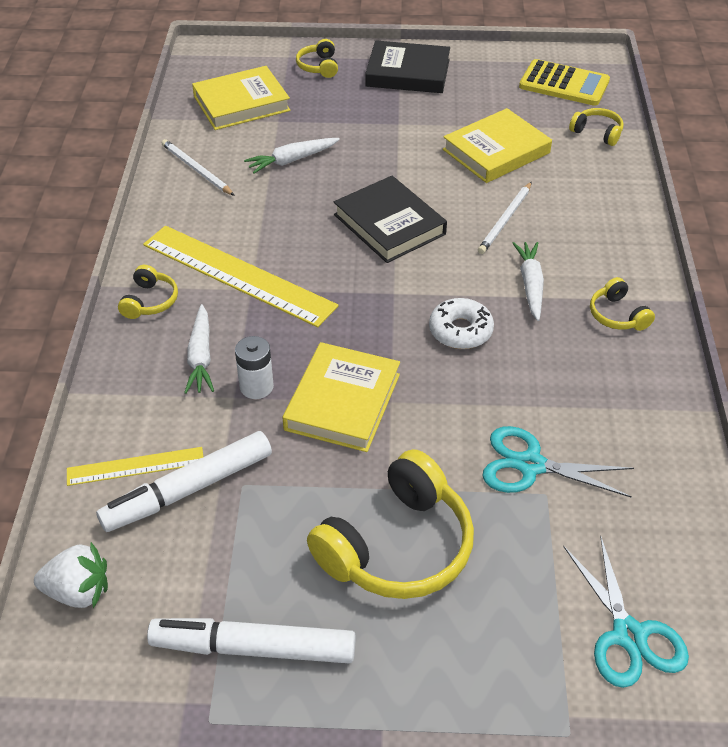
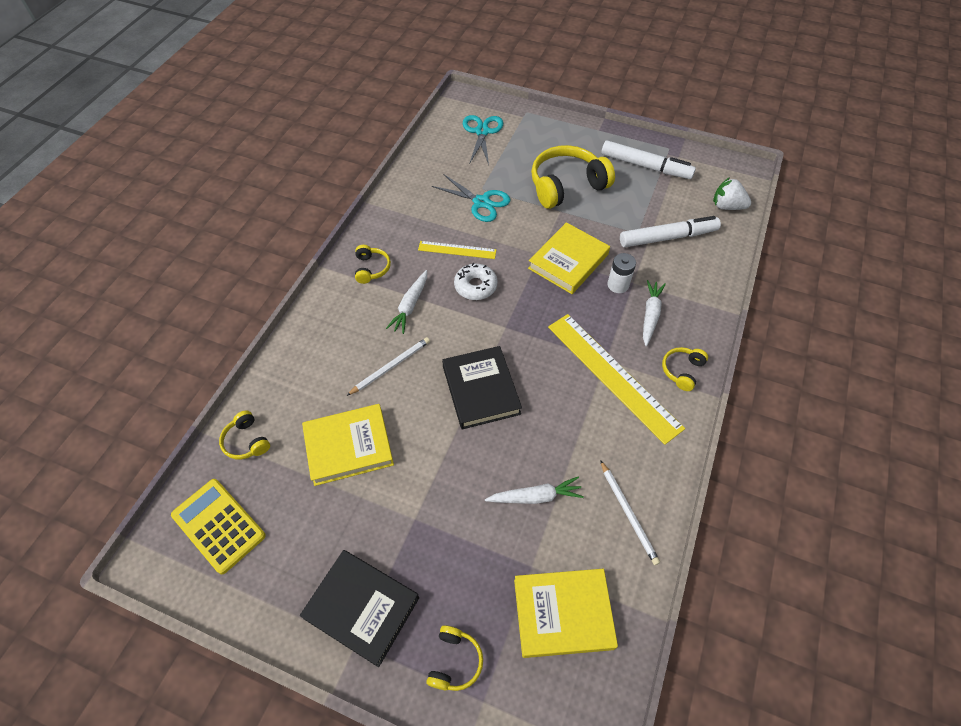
camera: 160 degrees left, 10 degrees up
(135, 466) = (697, 257): yellow ruler -> yellow ruler (457, 250)

